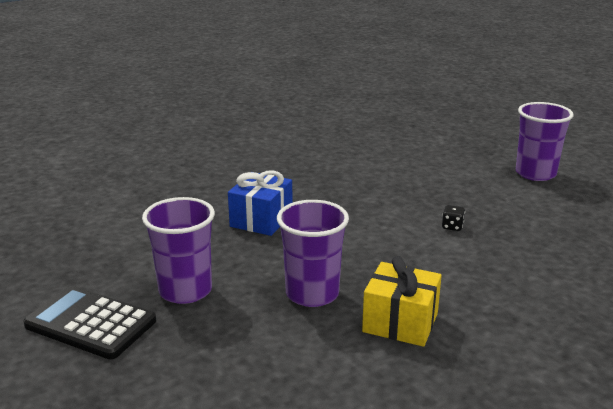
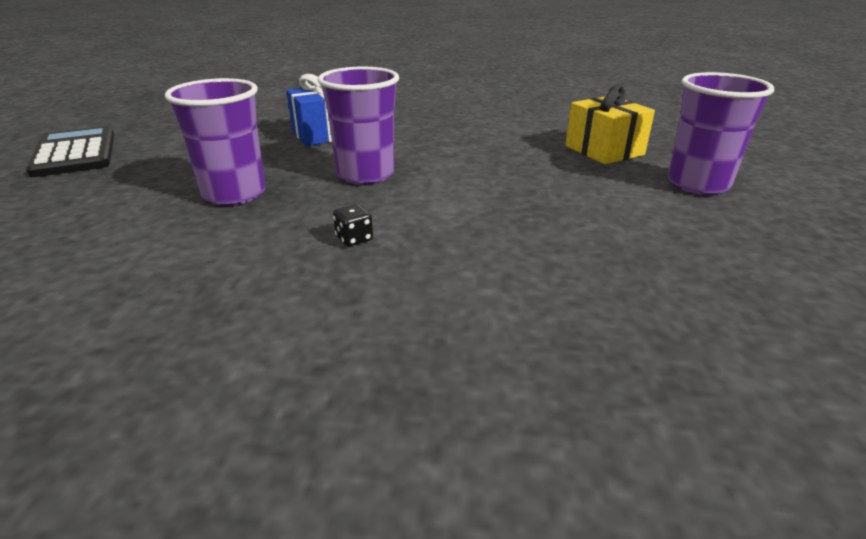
camera: 40 degrees right, 5 degrees up
(185, 291) = (166, 157): purple cup -> purple cup (365, 174)
(400, 322) = (242, 246): yellow gift -> yellow gift (604, 150)
(452, 227) = (480, 194): black dice -> black dice (354, 239)

